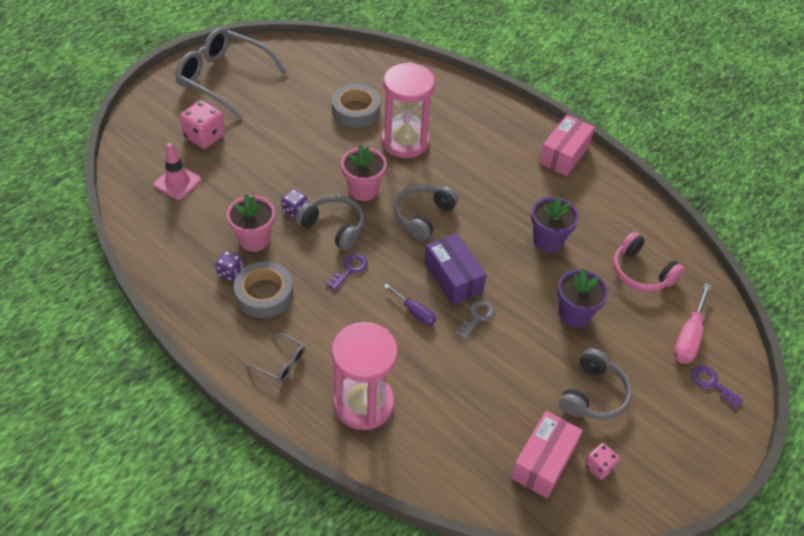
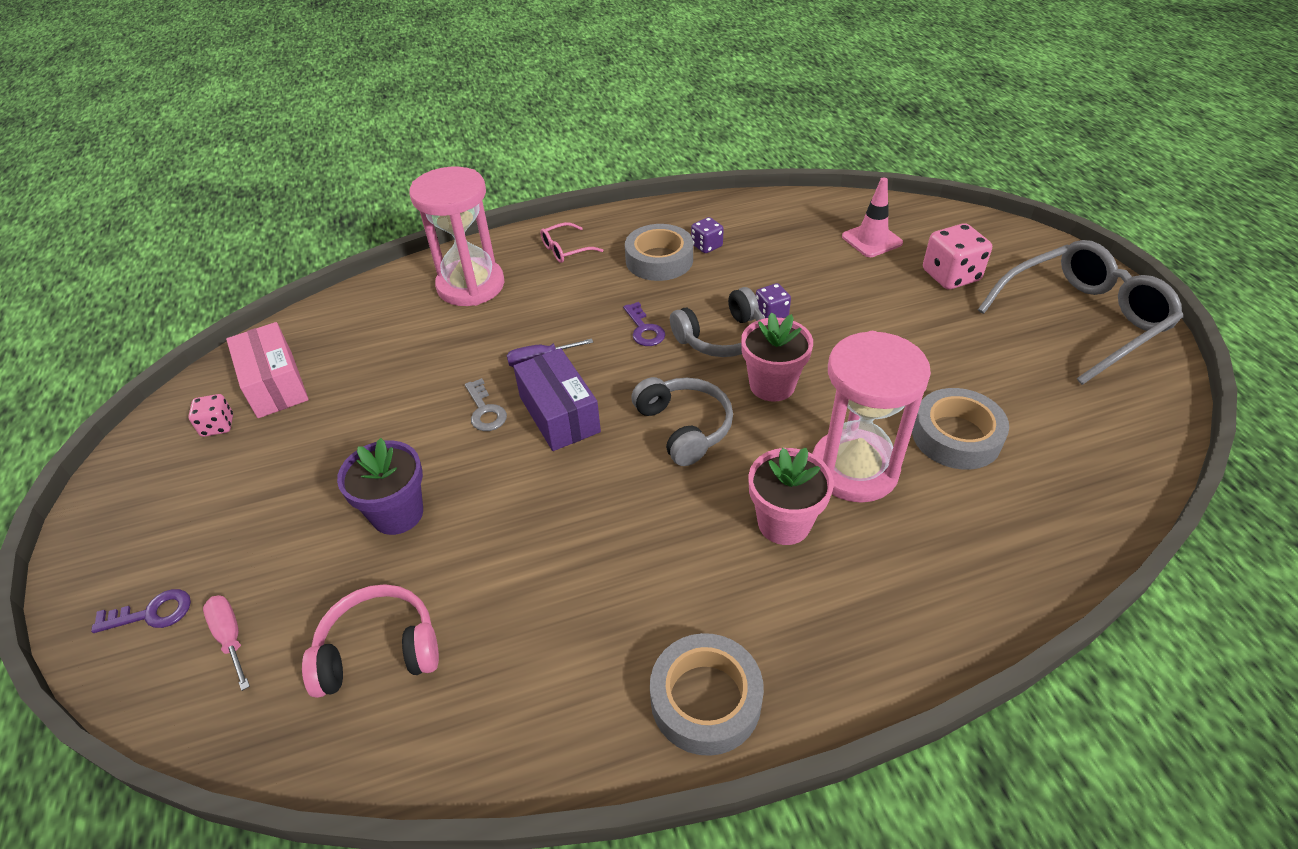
camera: 125 degrees right, 5 degrees down
(254, 239) = (743, 272): pink flower pot -> pink flower pot (784, 523)
(281, 363) = (565, 250): grey glasses -> pink glasses
(453, 278) = (559, 414): purple box -> purple box turned 60 degrees clockwise
(548, 240) = (537, 554): purple flower pot -> none
(564, 155) = (705, 699): pink box -> grey tape
(593, 394) = (287, 468): grey headphones -> none
(688, 337) = (230, 637): pink screwdriver -> pink screwdriver, size x0.64

